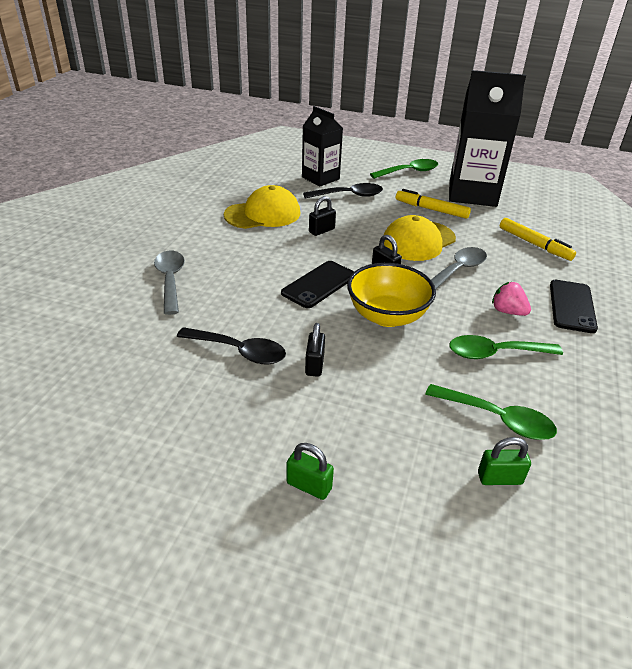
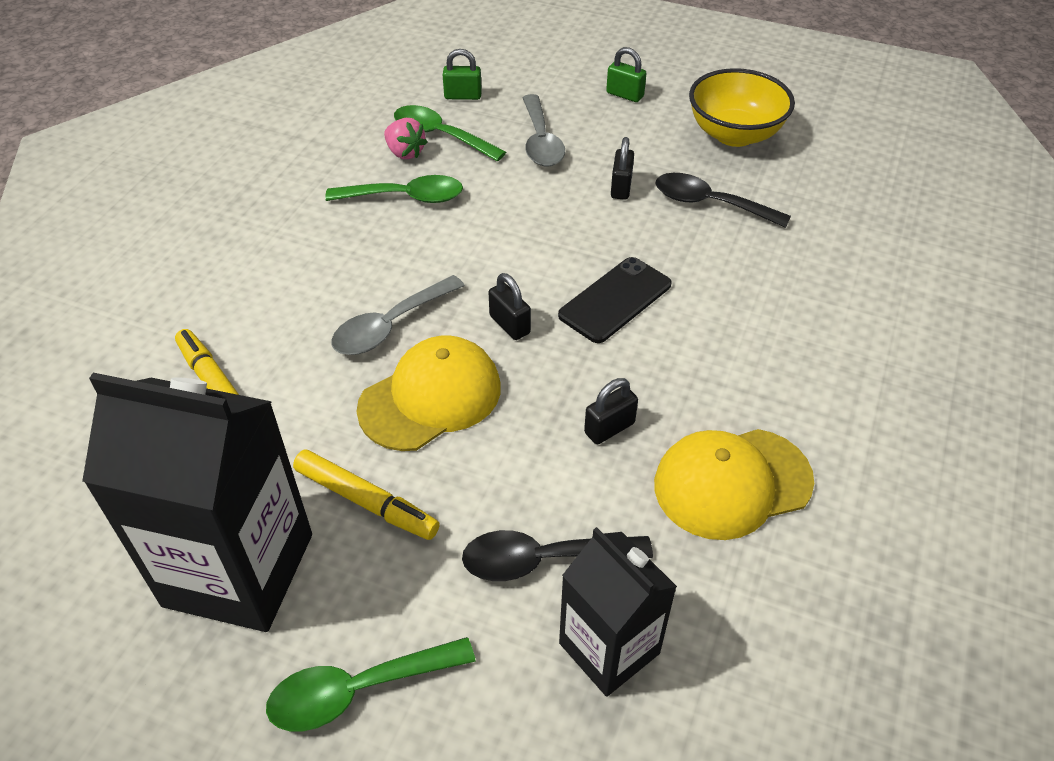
camera: 175 degrees left, 10 degrees up
(170, 280) = (840, 310): grey spoon -> grey spoon (541, 141)
(387, 316) = (524, 247): yellow bowl -> yellow bowl (734, 134)
(507, 311) = (355, 252): pink strawberry -> pink strawberry (405, 153)
(572, 306) = (258, 259): black phone -> none

